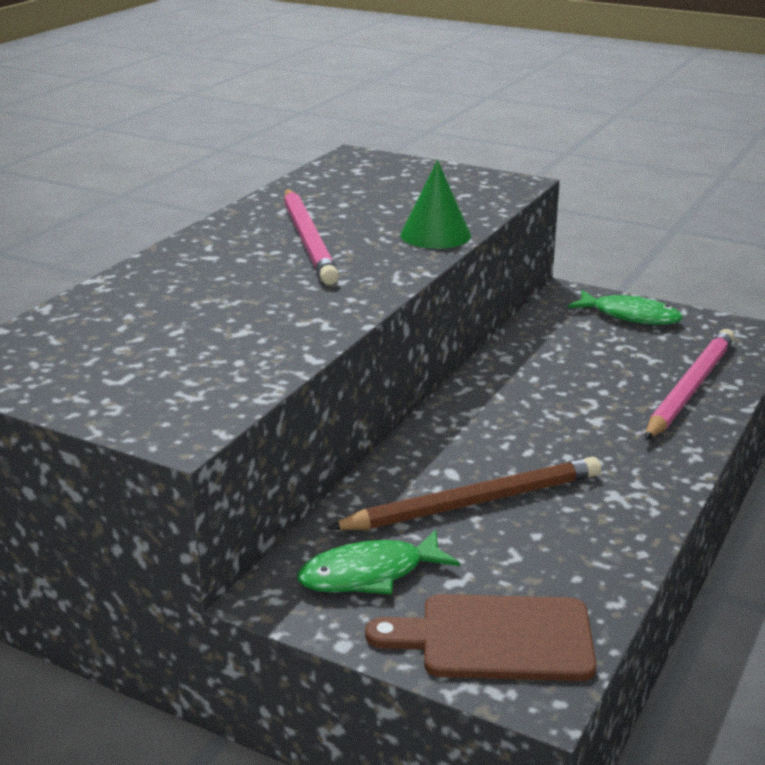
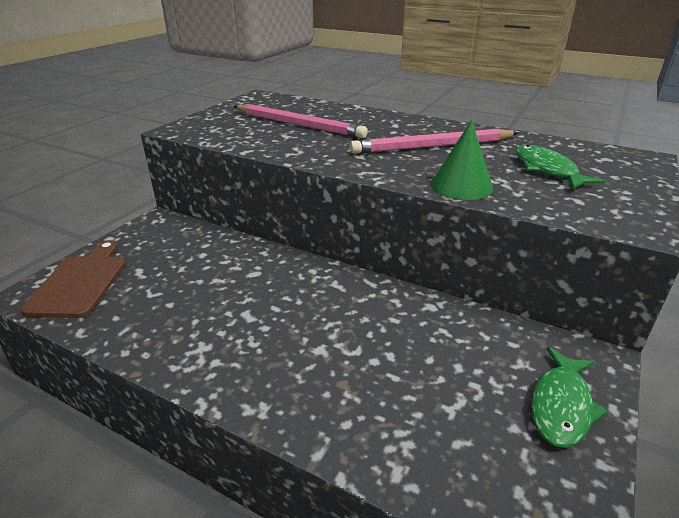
camera: 90 degrees right, 5 degrees up
(369, 574) = (160, 244): green fish -> green fish (547, 170)
(473, 502) = (216, 280): brown pencil -> none
(689, 388) = (386, 430): pink pencil -> pink pencil (298, 124)

